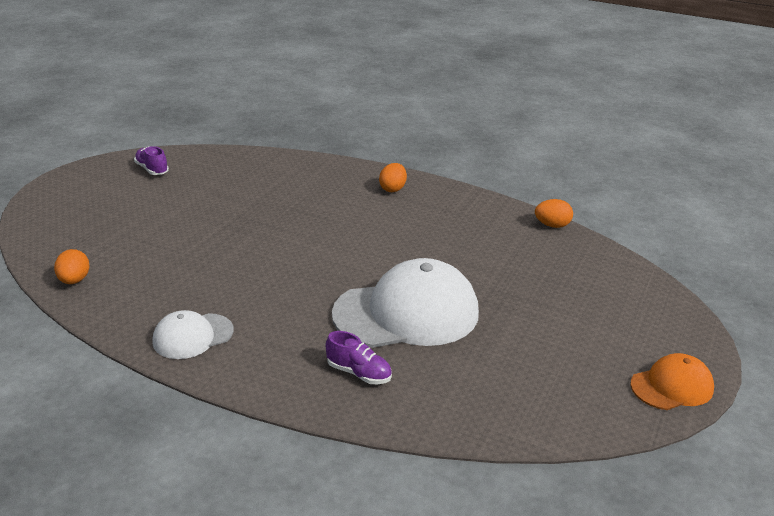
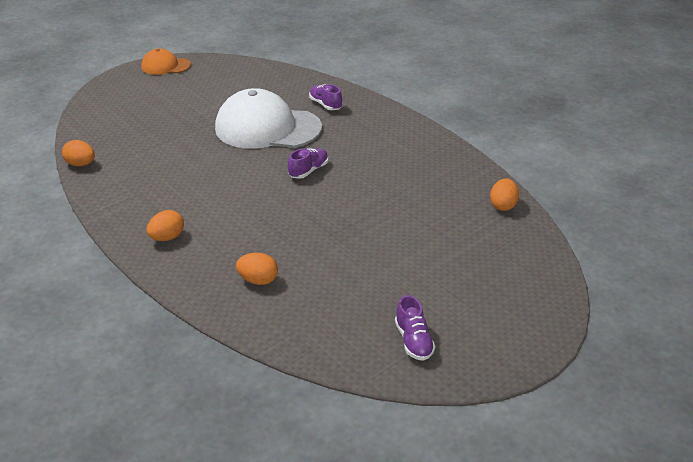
camera: 155 degrees left, 5 degrees up
(193, 336) = (418, 145): white cap -> none
(291, 178) = (258, 280): none -> orange egg
(313, 271) = (308, 171): none -> purple shoe

